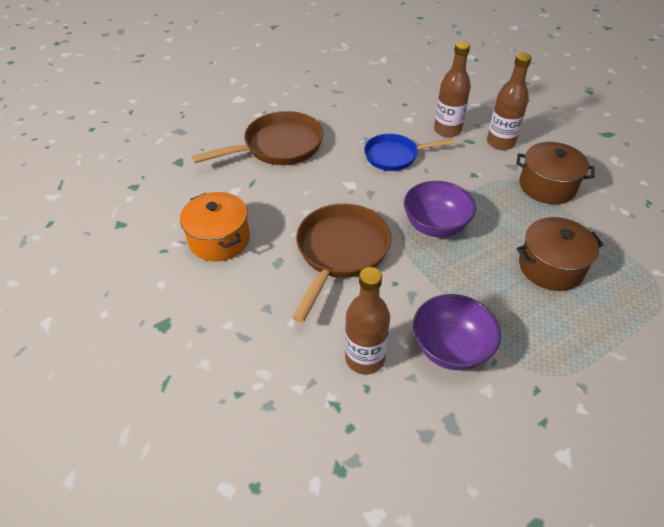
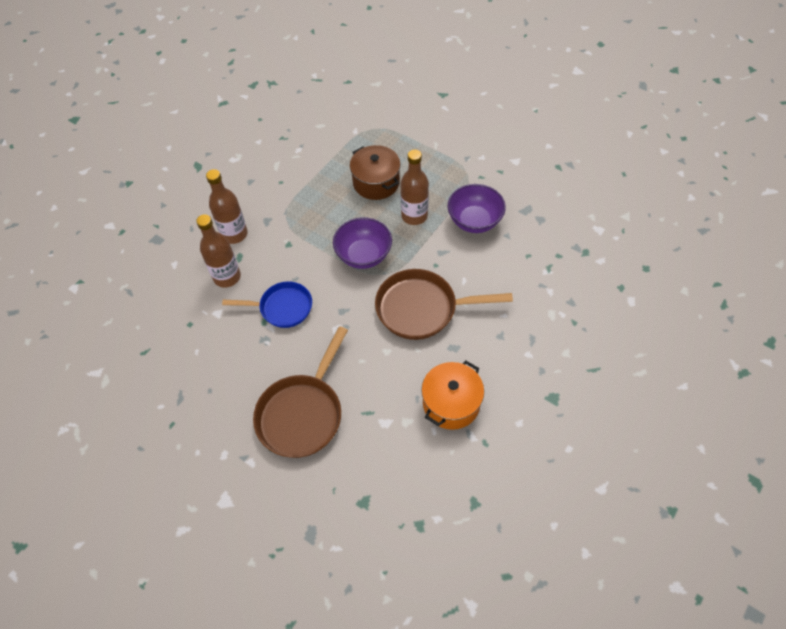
camera: 110 degrees left, 10 degrees up
(278, 146) = (302, 414): brown pan -> brown pan turned 105 degrees counterclockwise
(365, 358) = (508, 263): brown bottle -> brown bottle (414, 216)
(394, 156) = (282, 308): blue pan -> blue pan turned 60 degrees counterclockwise
(547, 186) = (285, 195): brown pot -> none

